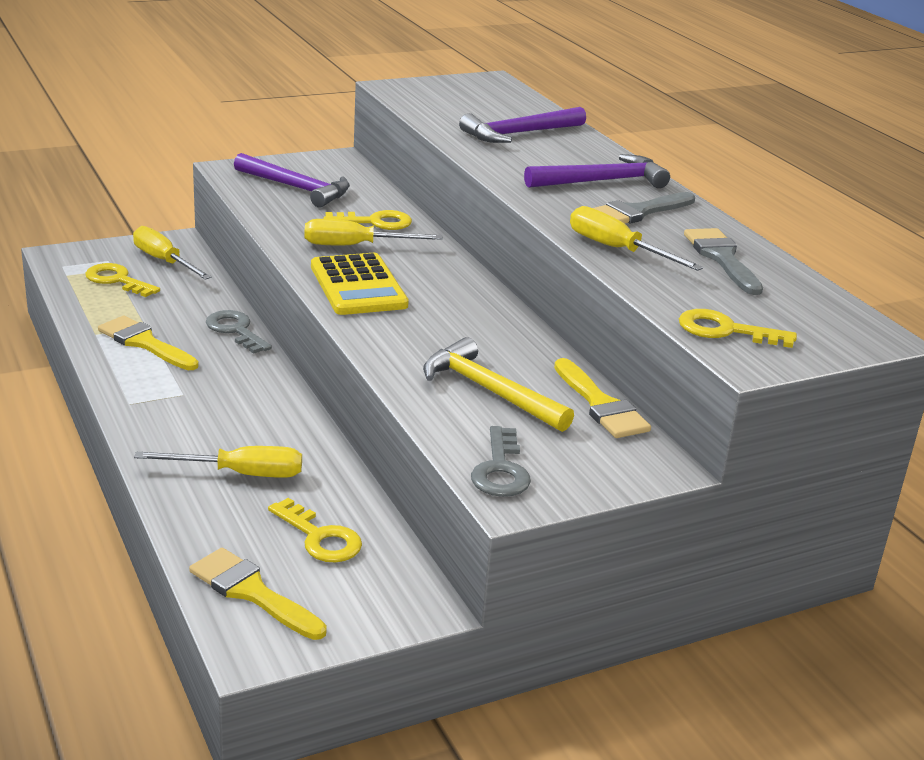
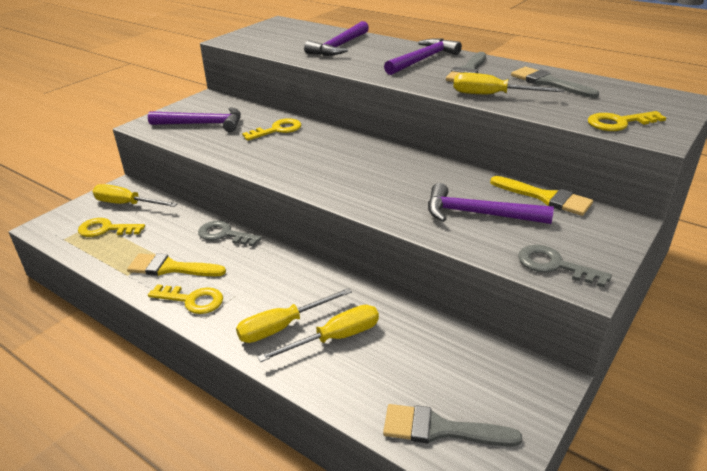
camera: 25 degrees left, 5 degrees up
(252, 592) = (440, 429): yellow brush -> grey brush
(320, 538) = (435, 362): yellow key -> yellow key (192, 300)
(355, 246) = (283, 149): yellow screwdriver -> yellow screwdriver (283, 326)
(358, 286) = (317, 174): yellow calculator -> none
(489, 391) = (478, 214): yellow hammer -> purple hammer
(500, 470) = (554, 265): grey key -> grey key turned 150 degrees clockwise

